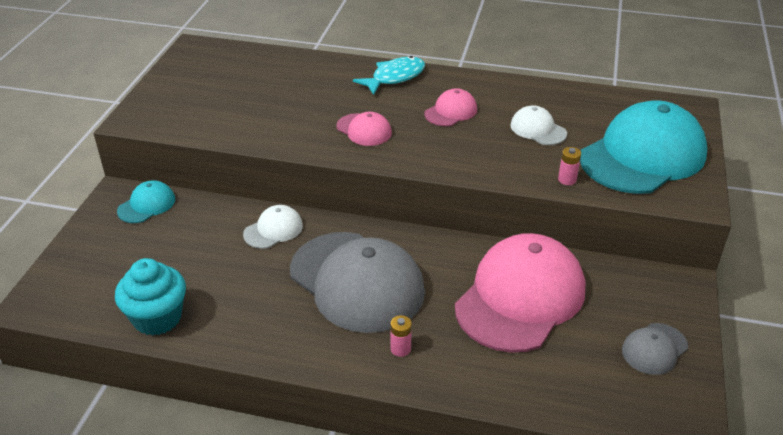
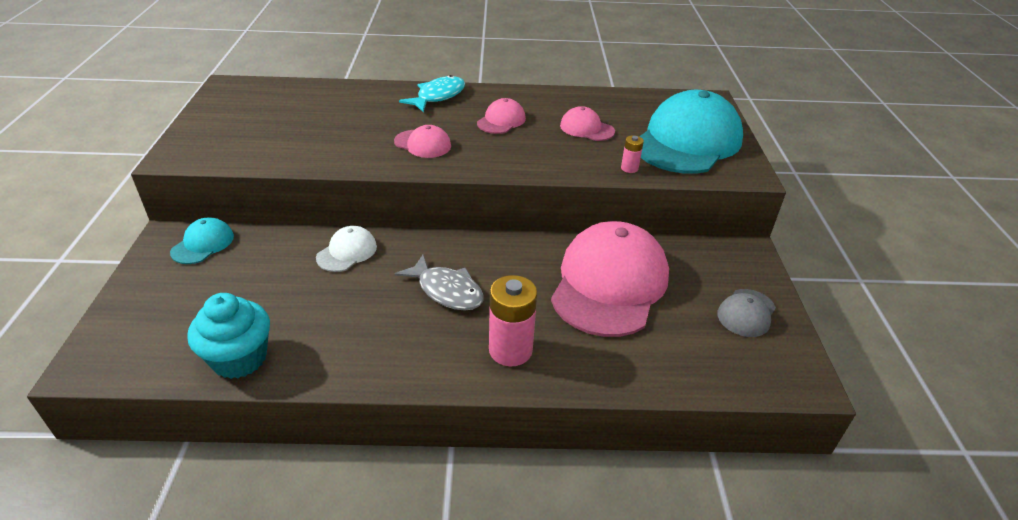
camera: 15 degrees left, 0 degrees up
(357, 282) = (447, 291): grey cap -> grey fish
(400, 349) = (510, 350): pink battery -> pink battery, size x2.06
(538, 129) = (586, 128): white cap -> pink cap

